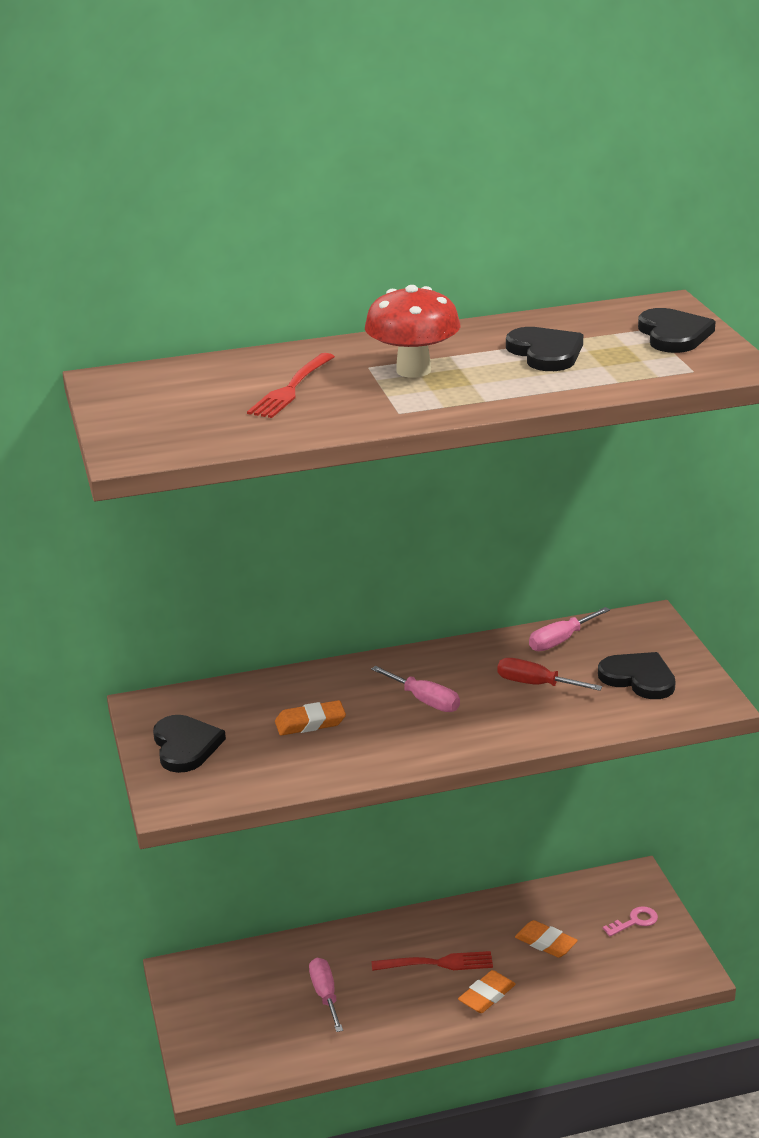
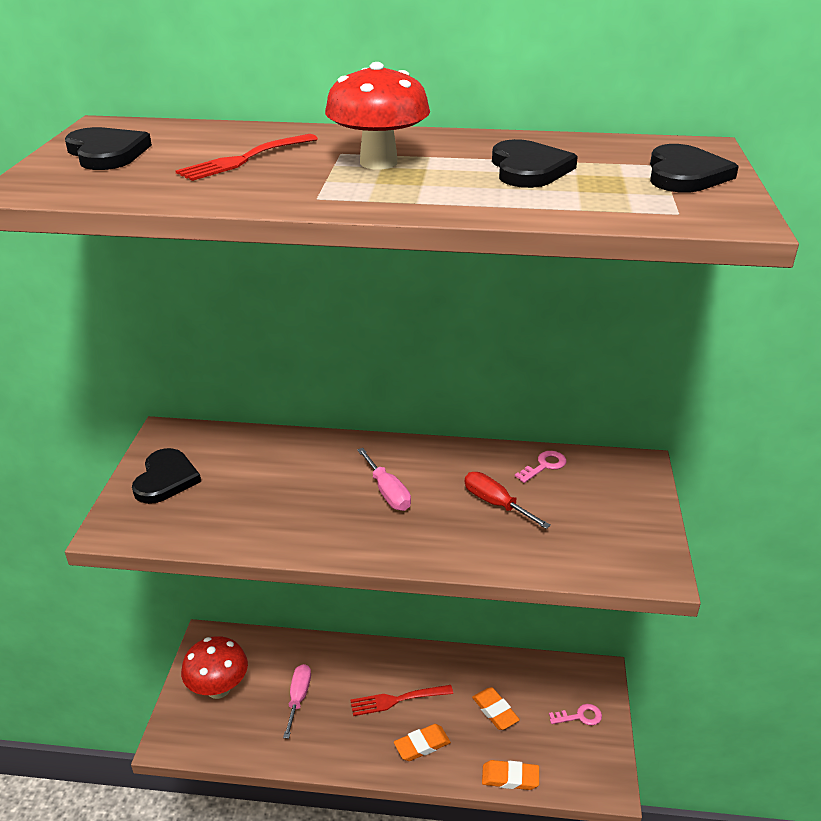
camera: 20 degrees right, 5 degrees up
(227, 1014) = (218, 688): none -> red mushroom
(310, 723) = (278, 486): orange eraser -> orange eraser (510, 777)
(436, 963) = (398, 699): red fork -> red fork turned 150 degrees clockwise
(560, 640) = (544, 466): pink screwdriver -> pink key
(639, 678) = (596, 524): black heart -> black heart (107, 153)

